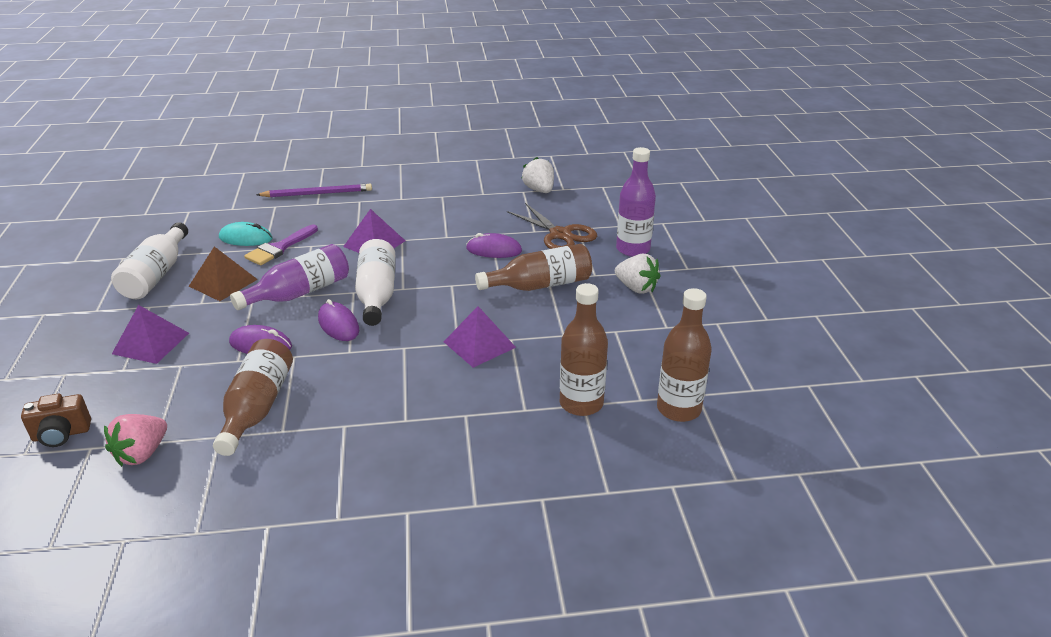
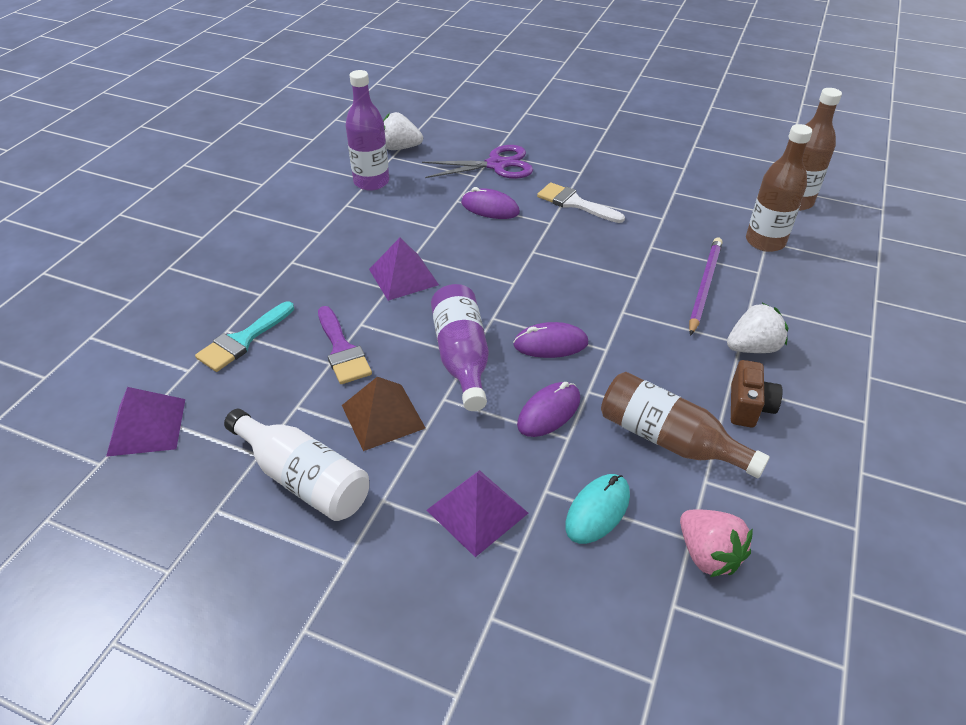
camera: 60 degrees left, 10 degrees up
(61, 434) = (632, 634): brown camera -> brown camera (748, 407)
(246, 238) = (287, 373): turquoise mouse -> turquoise mouse (597, 510)
(268, 214) = (243, 340): none -> turquoise brush
(317, 194) = (235, 288): purple pencil -> purple pencil (704, 286)
(377, 294) = (511, 303): white bottle -> none
(479, 344) = (647, 266): purple pyramid -> purple pyramid (147, 426)
(494, 250) = (490, 208): purple mouse -> purple mouse turned 75 degrees clockwise
(540, 285) = (575, 203): brown bottle -> white brush
(560, 234) = (496, 165): brown scissors -> purple scissors
(633, 249) = (556, 140): purple bottle -> purple bottle (371, 182)
(636, 288) = (618, 160): white strawberry -> white strawberry (752, 348)

